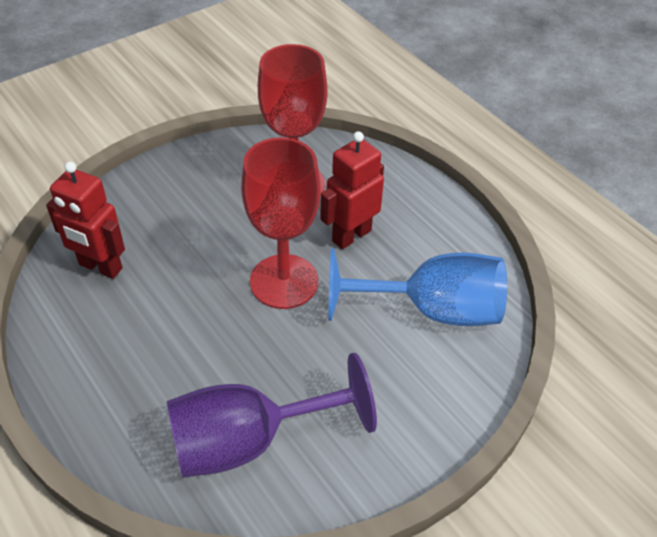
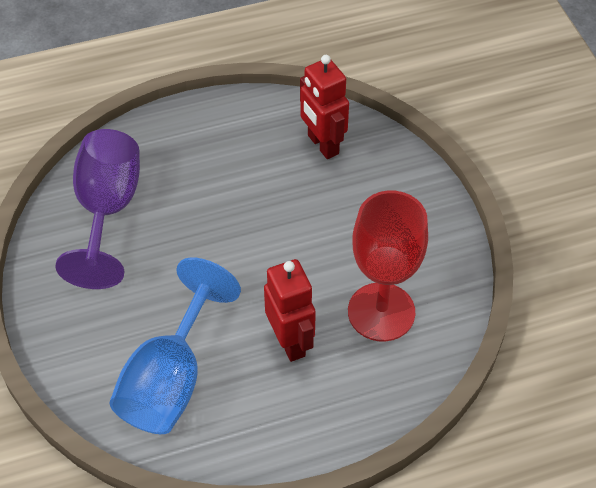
camera: 110 degrees right, 5 degrees up
(100, 267) = (322, 145): red robot -> red robot turned 75 degrees counterclockwise
(284, 281) = (253, 271): red goblet -> none

